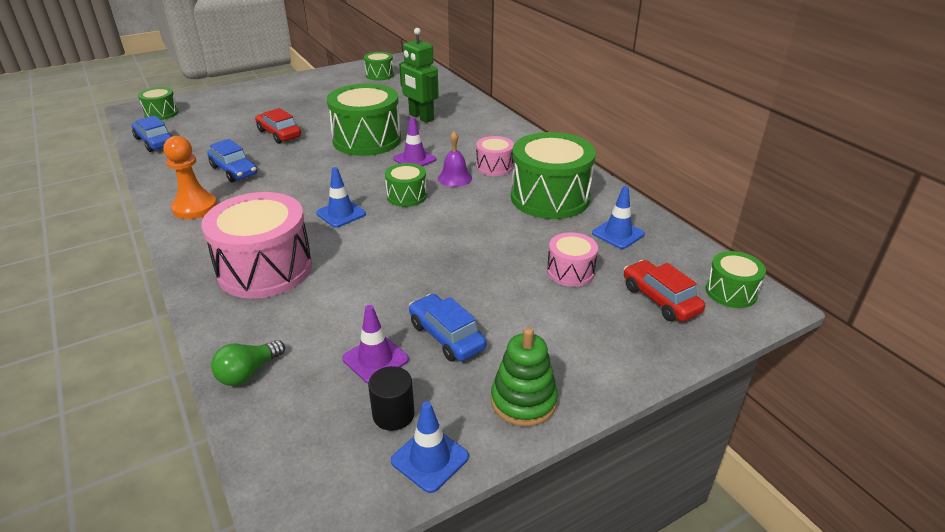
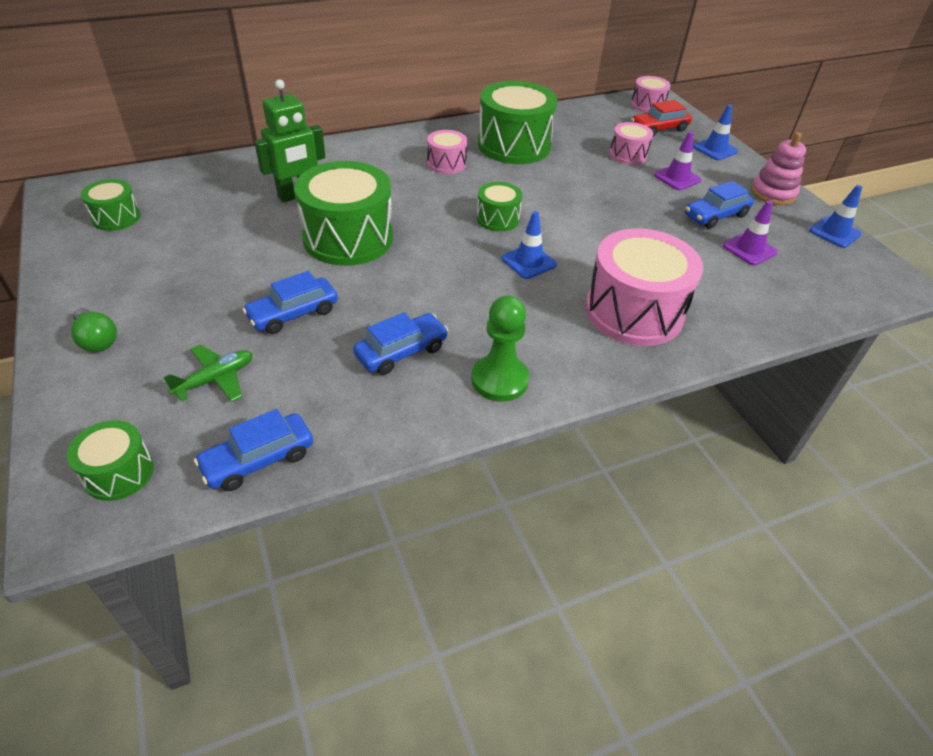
camera: 85 degrees left, 10 degrees up
(195, 207) = (499, 380): orange pawn -> green pawn
(222, 122) = (215, 379): none -> green plane
(248, 373) = (783, 314): green light bulb -> green light bulb (97, 340)
(279, 134) = (293, 314): red car -> blue car
(393, 414) = (802, 244): black cylinder -> none
(414, 159) = (414, 208): purple traffic cone -> purple traffic cone (677, 178)
(455, 178) = (465, 188): purple bell -> none
(523, 401) = (773, 193): green stacking toy -> pink stacking toy
(618, 234) = (575, 127): blue traffic cone -> blue traffic cone (715, 149)
(731, 292) = (647, 105): green drum -> pink drum

